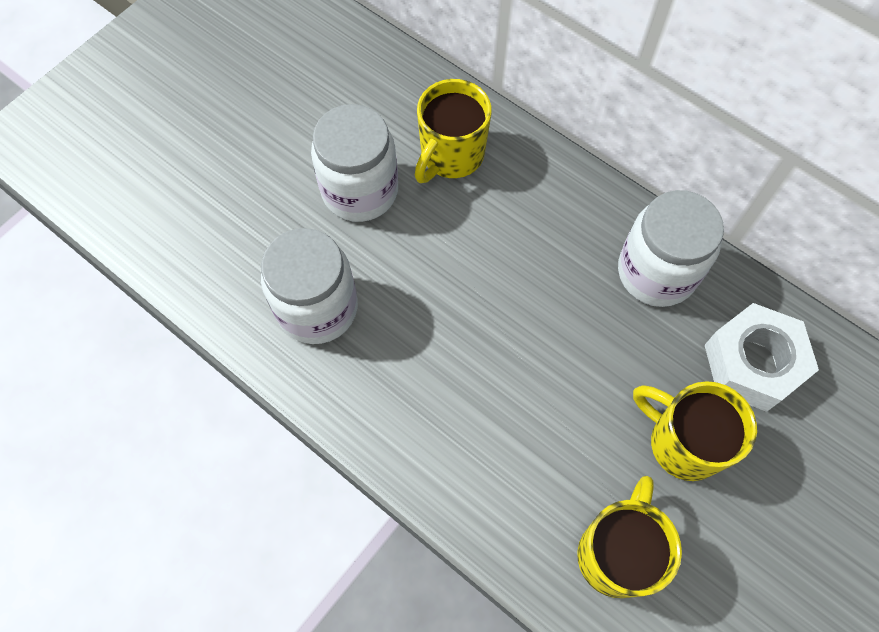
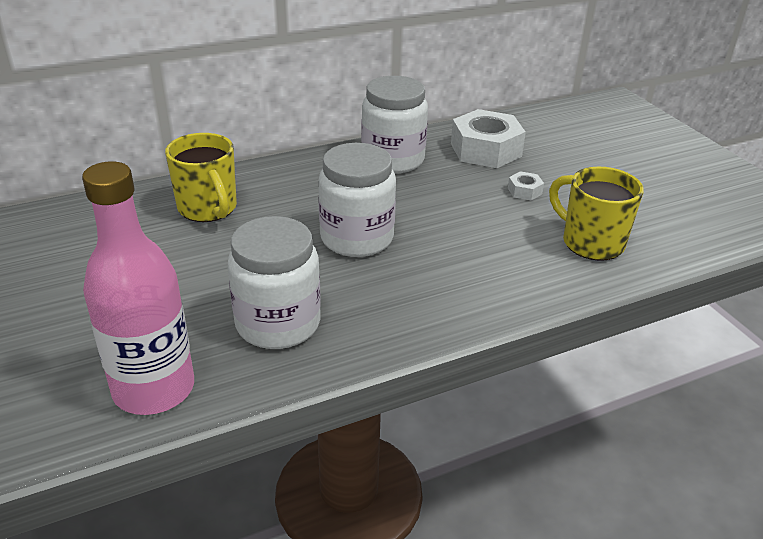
camera: 65 degrees left, 30 degrees down
(199, 263) = (154, 389): none -> pink bottle
(360, 190) = (187, 263): white jar -> white jar (357, 238)
(683, 443) = (524, 191): yellow mug -> white nut

